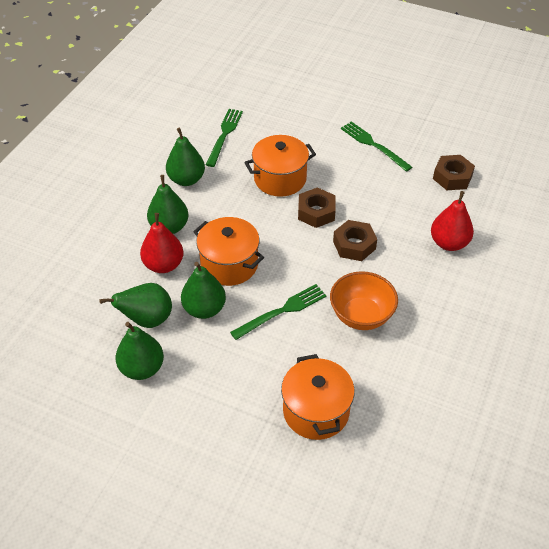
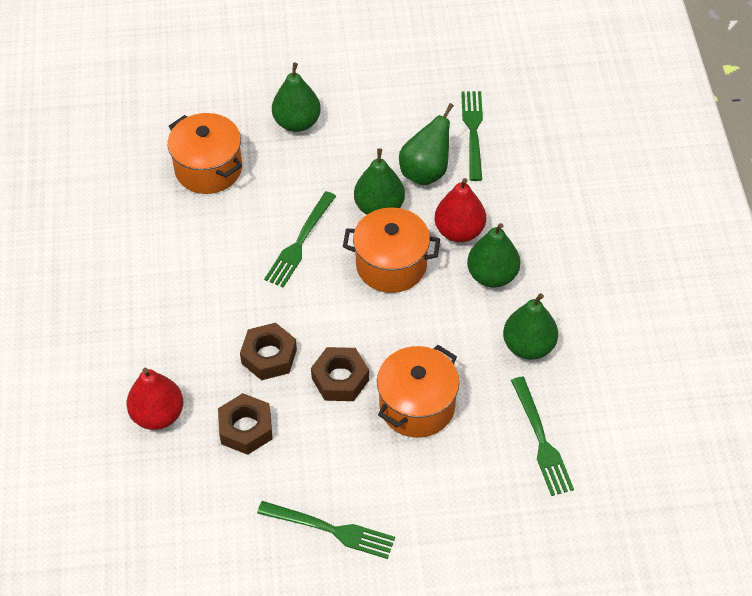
camera: 150 degrees right, 5 degrees up
(82, 334) = (473, 131): none -> green fork
(142, 368) = (392, 131): green pear -> green pear (297, 122)
(361, 316) = (215, 276): orange bowl -> none
(452, 177) = (195, 526): brown nut -> brown nut (246, 428)

